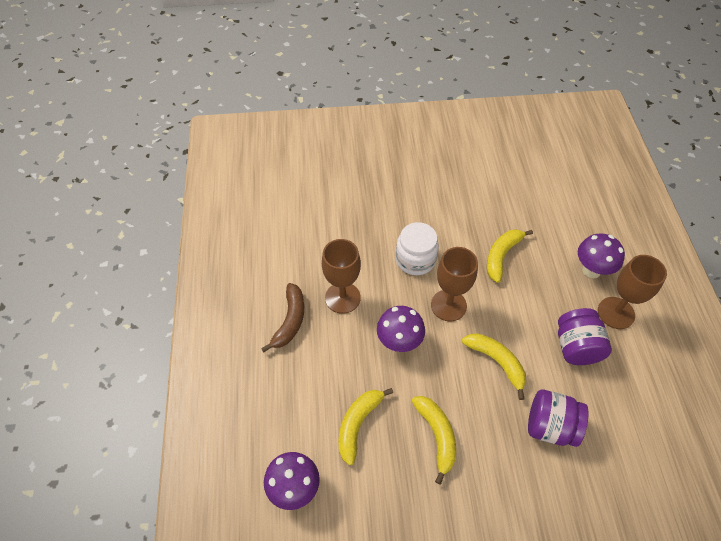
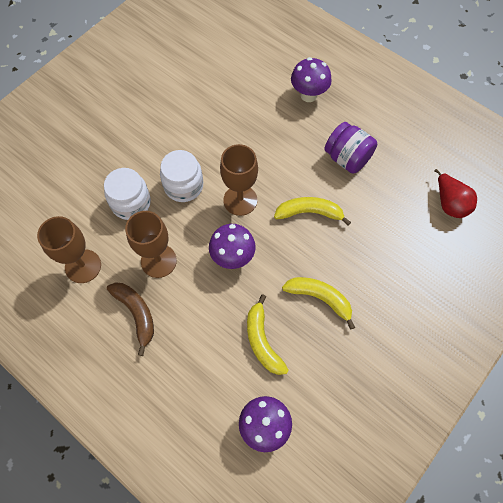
camera: 45 degrees left, 10 degrees up
(365, 241) = (131, 203): none -> white jar
(501, 256) = (241, 133): yellow banana -> none
(550, 426) = (380, 226): purple jar -> none
(616, 313) = (349, 113): brown goblet -> brown goblet (83, 266)
(640, 466) = (449, 203): none -> red pear

